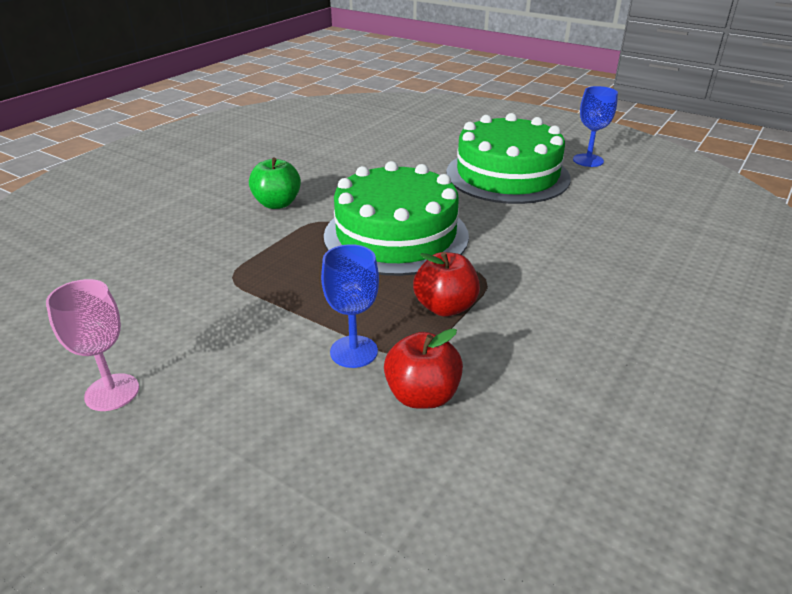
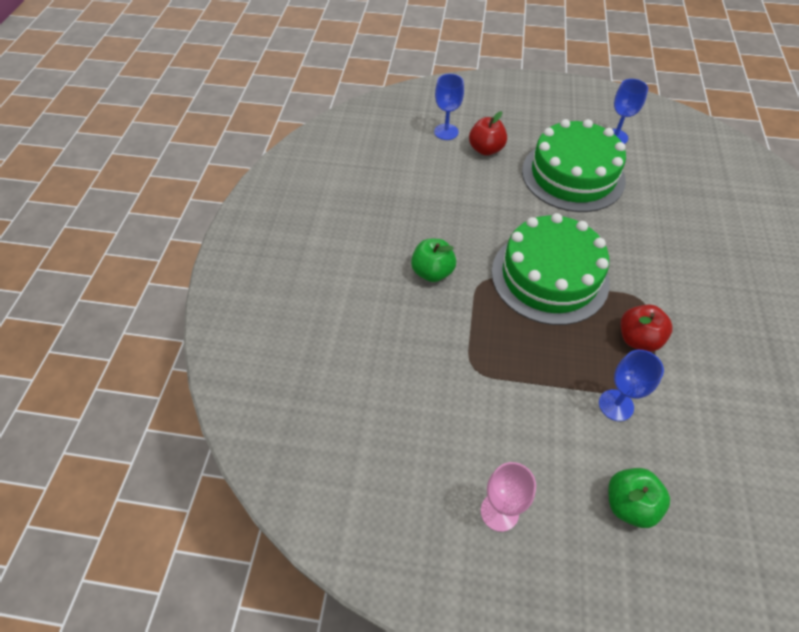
camera: 25 degrees left, 20 degrees up
(265, 443) = (629, 504): none -> green apple
(404, 125) = (446, 132): none -> blue goblet
(422, 395) = (683, 424): red apple -> red apple (486, 149)

